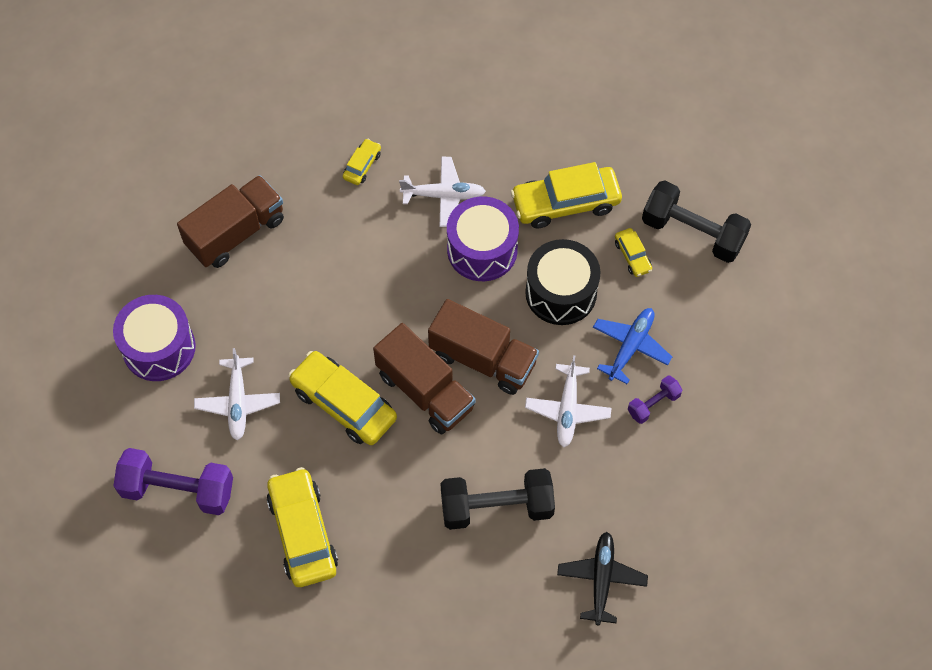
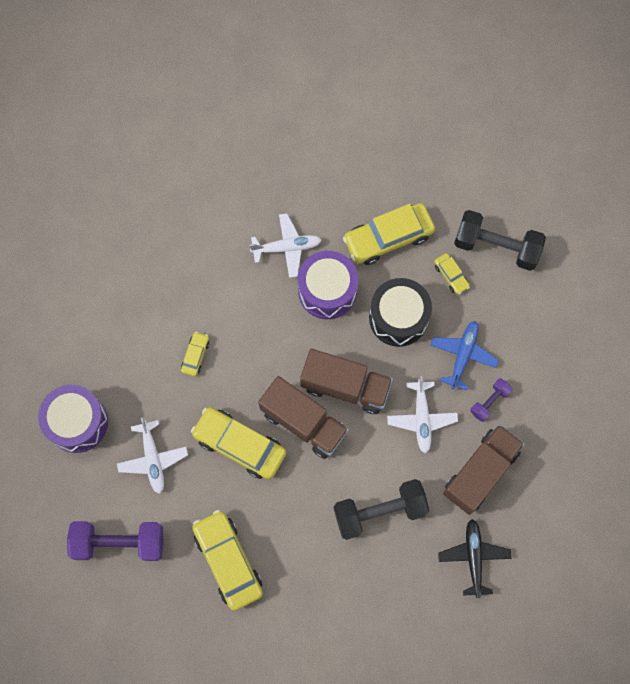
camera: 10 degrees left, 10 degrees up
(236, 233) = (120, 310): brown truck -> brown truck (480, 472)
(362, 165) = (214, 232): yellow car -> yellow car (195, 355)

